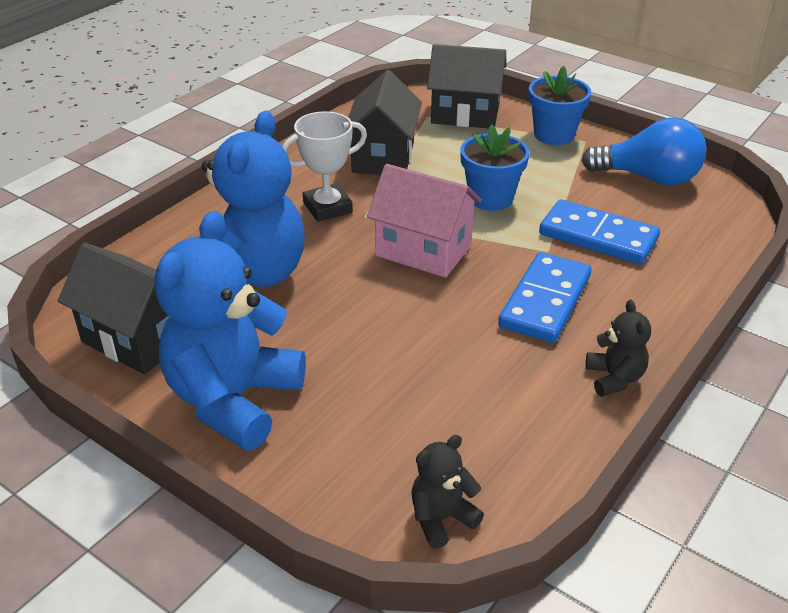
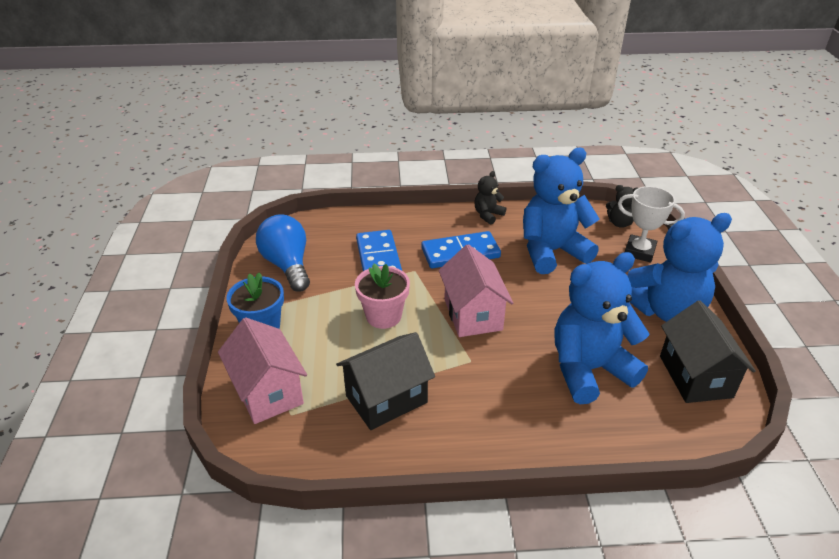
camera: 130 degrees left, 0 degrees up
(327, 208) = (483, 385): white trophy -> white trophy (639, 252)
(458, 382) = (551, 252): none -> blue teddy bear
(465, 114) = (268, 392): black house -> pink house
(490, 198) = (383, 316): blue flower pot -> pink flower pot

